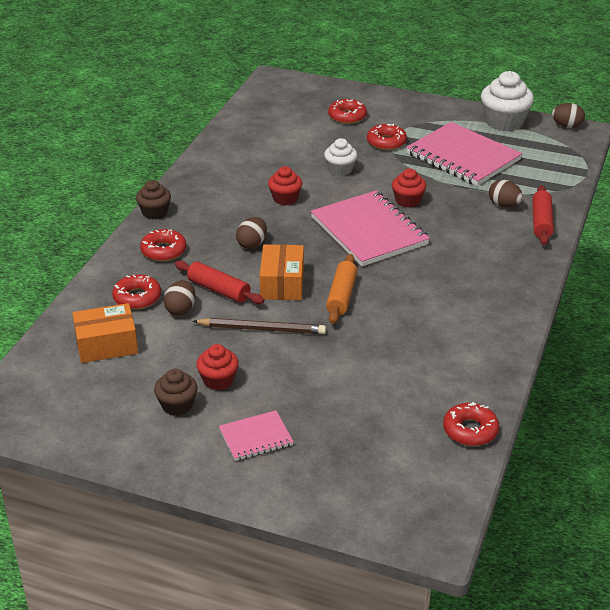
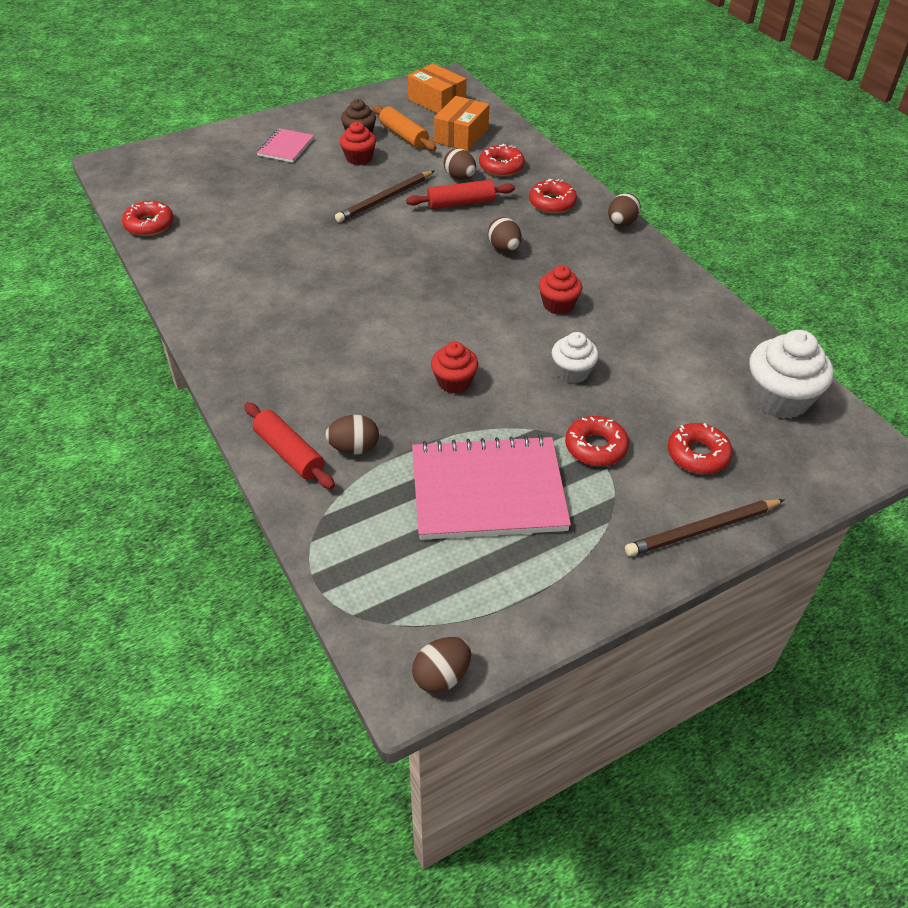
camera: 130 degrees right, 10 degrees up
(154, 212) = (621, 223): brown cupcake -> brown egg
(282, 283) = (426, 235): orange box -> orange box (437, 101)
(341, 296) = (368, 254): orange rolling pin -> orange rolling pin (404, 136)
(369, 231) = (436, 323): pink notebook -> none
(394, 101) = (702, 530): none -> brown pencil
(504, 122) = (528, 607): white cupcake -> white cupcake (779, 399)

